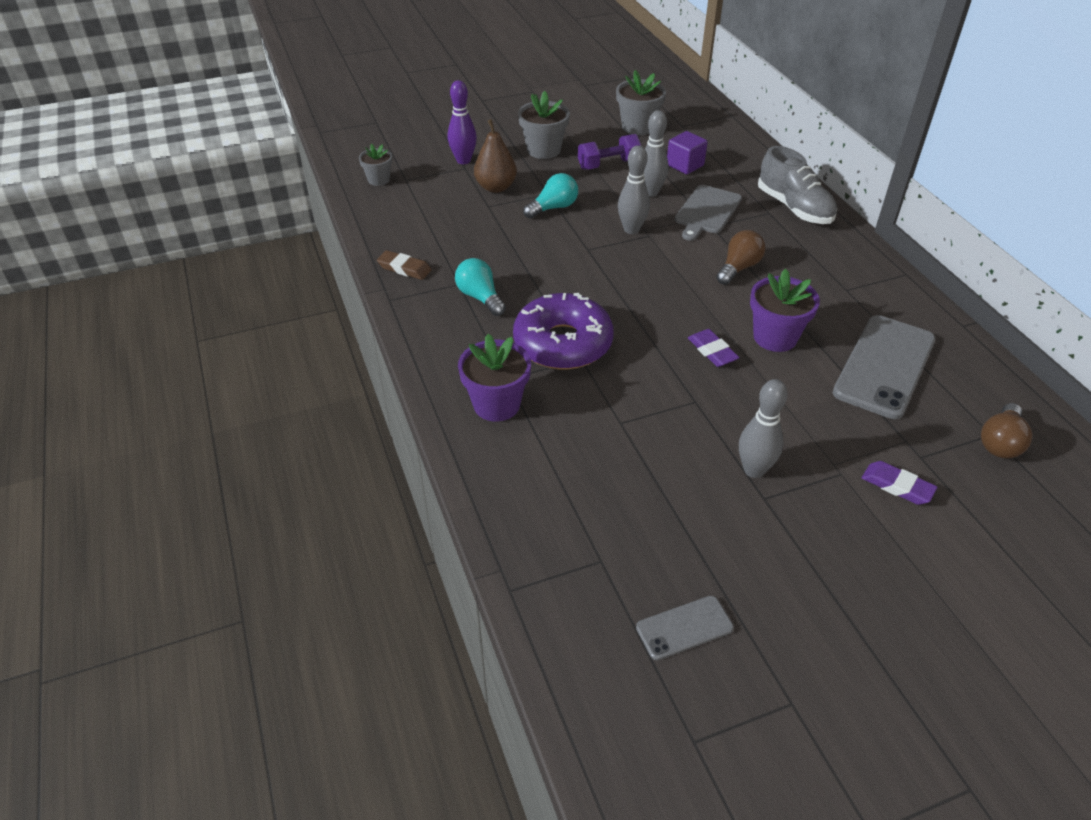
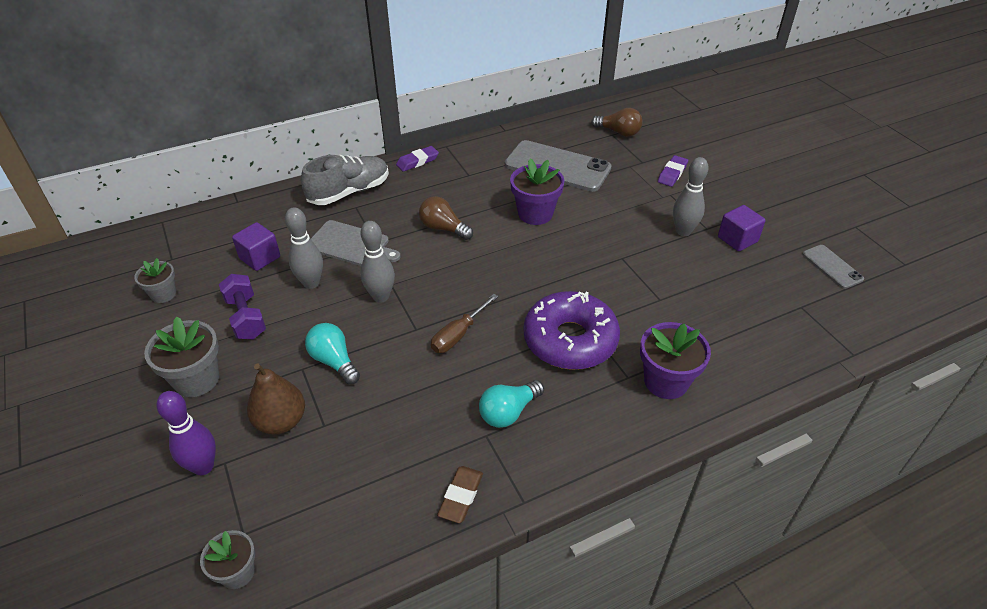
camera: 95 degrees left, 0 degrees up
(577, 273) = (458, 335): none -> brown screwdriver
(638, 127) = (163, 294): grey flower pot -> grey flower pot, size x0.62
(712, 351) = (560, 247): purple eraser -> purple eraser (417, 161)
(741, 527) = (737, 239): none -> purple cube

